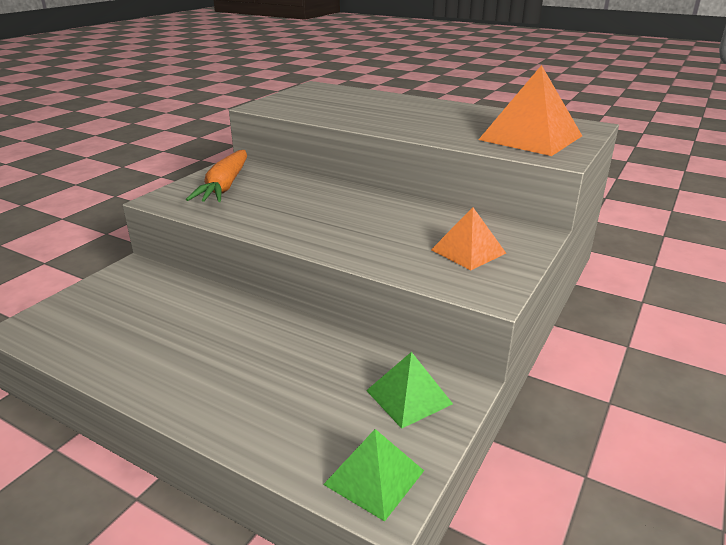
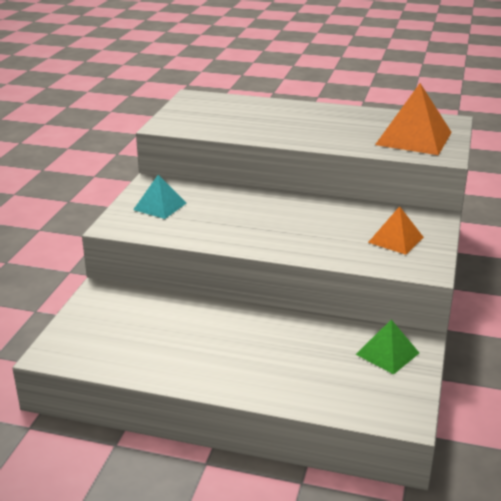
camera: 15 degrees left, 0 degrees up
(225, 186) = (160, 206): orange carrot -> turquoise pyramid
(374, 477) = (392, 406): green pyramid -> none

